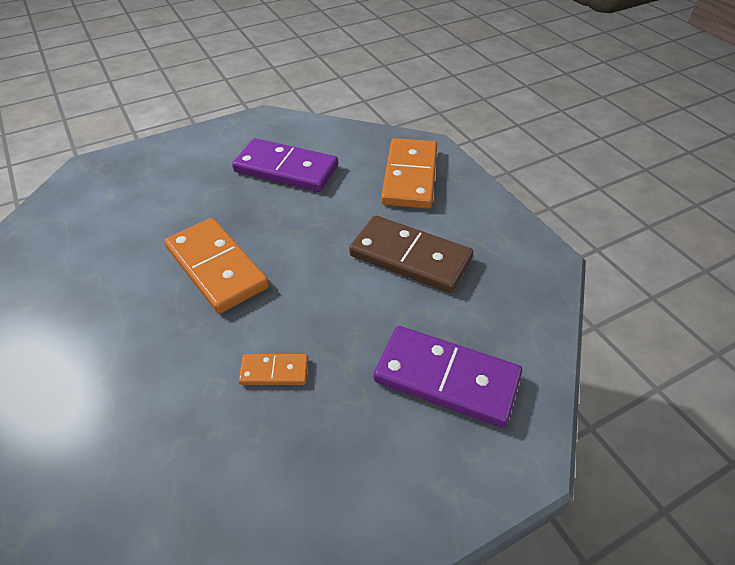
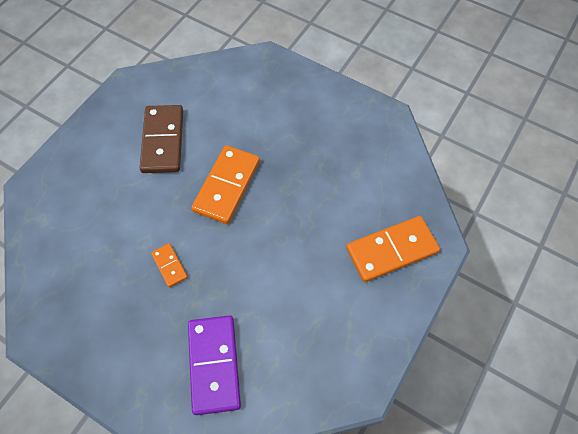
camera: 60 degrees right, 15 degrees up
(286, 169) = (342, 166): purple domino -> none
(410, 257) = (305, 293): brown domino -> brown domino (163, 141)

